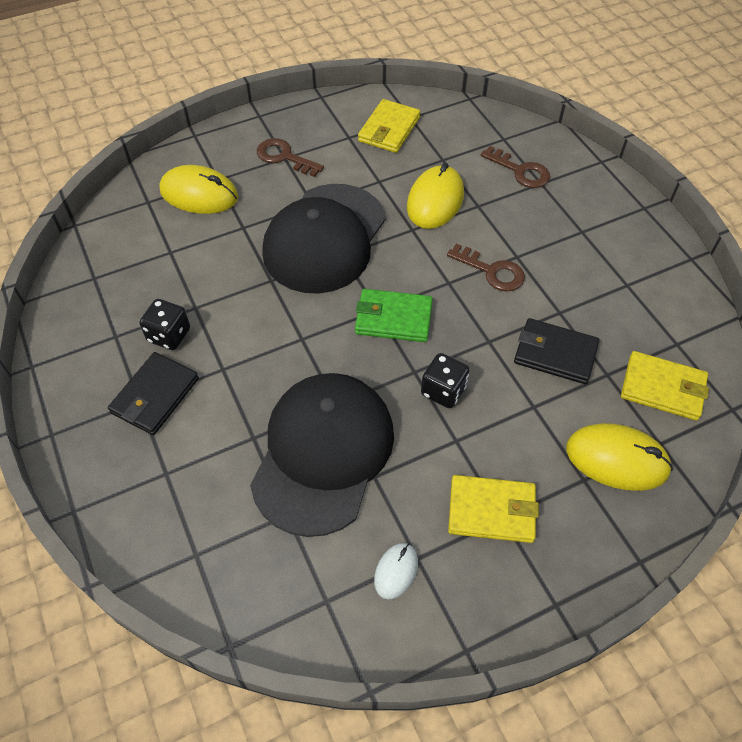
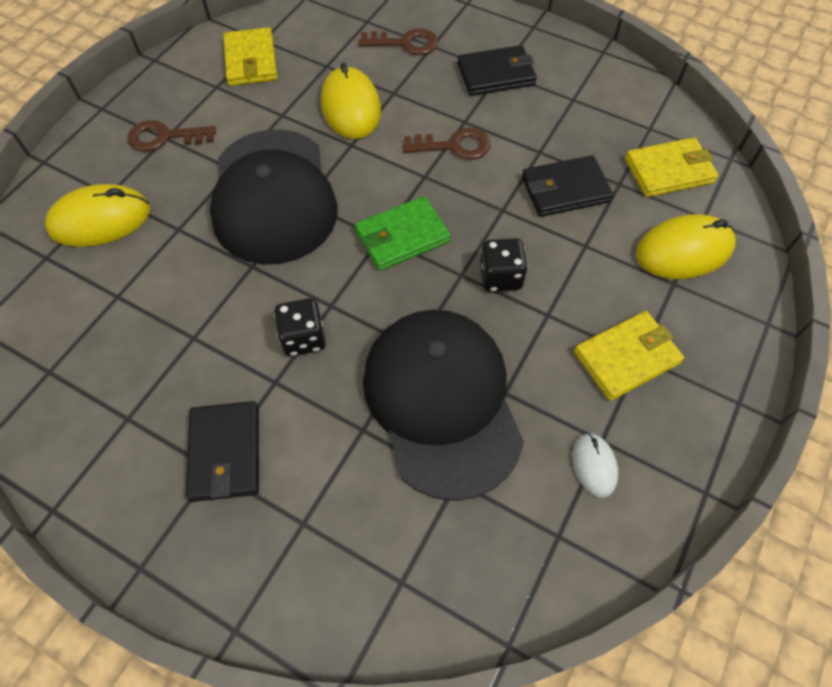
camera: 35 degrees left, 5 degrees up
(169, 335) = (188, 382): black dice -> black dice (303, 338)
(576, 232) = (496, 74): none -> black wallet

